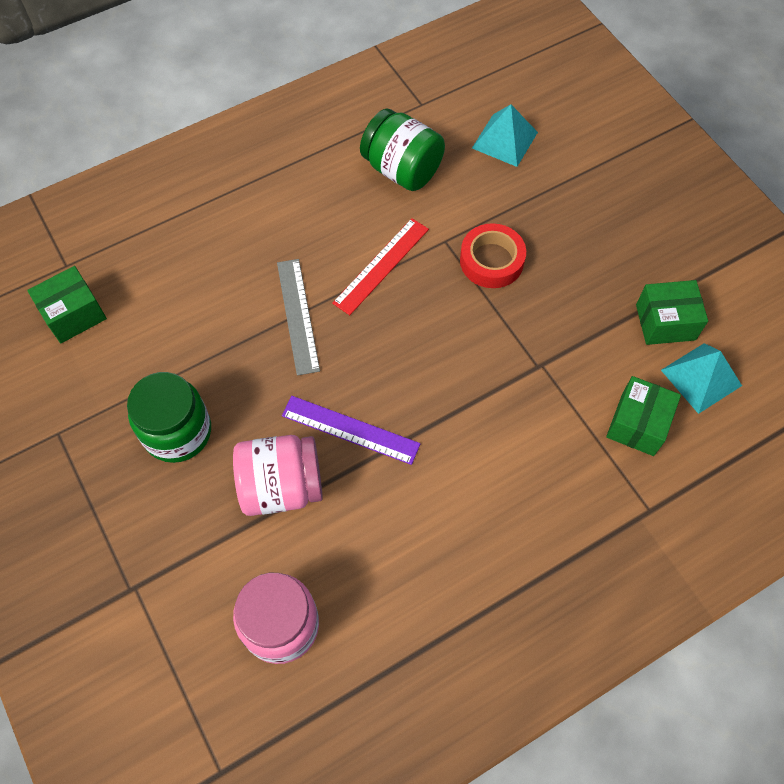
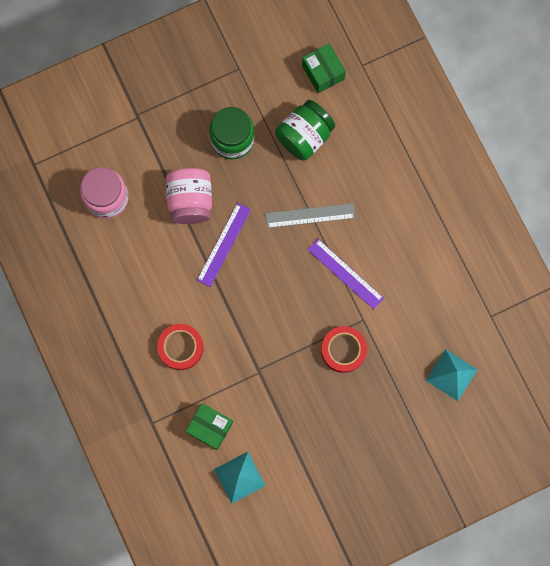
camera: 95 degrees right, 15 degrees up
(381, 265) = (345, 273): red ruler -> purple ruler
(402, 170) = (428, 295): green jar -> green jar (304, 136)
(522, 478) = (181, 347): none -> red tape
(665, 322) = (284, 462): green box -> none

